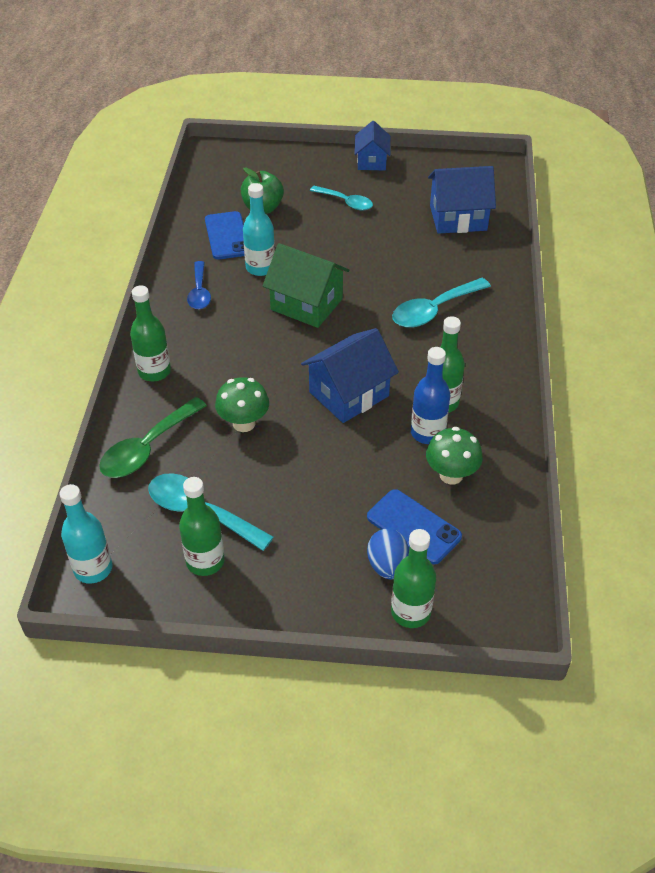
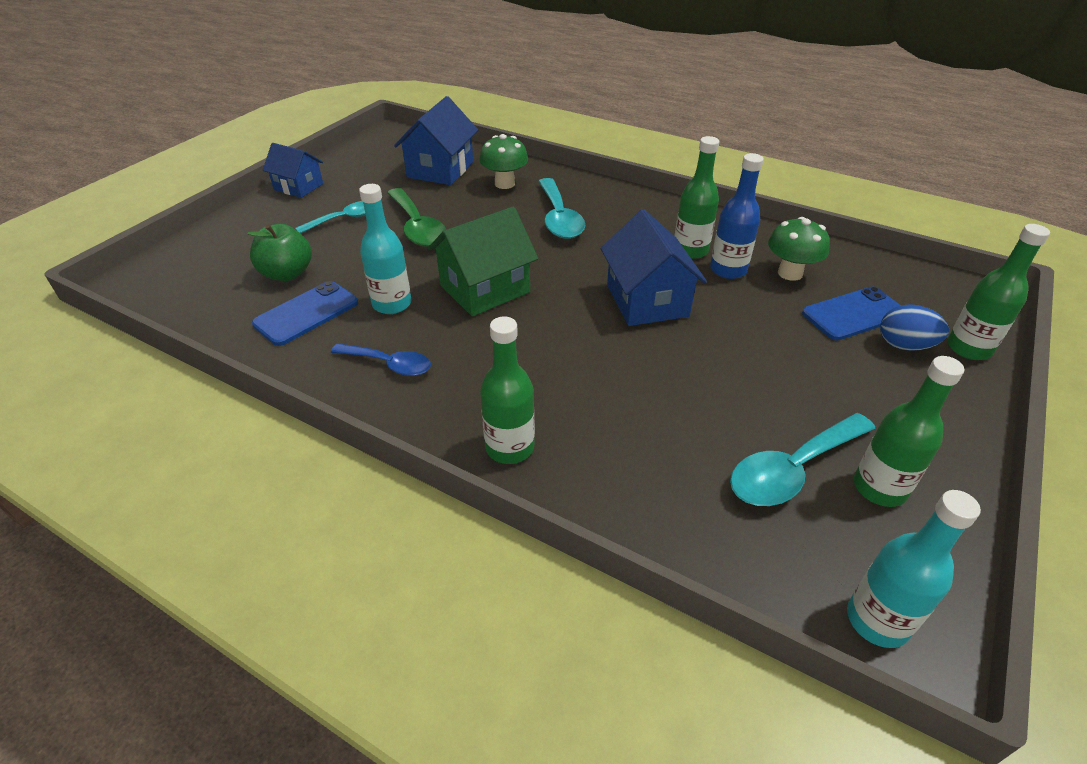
camera: 65 degrees left, 5 degrees down
(148, 447) = (655, 493): green spoon -> green spoon (417, 227)
(227, 236) = (306, 313): blue phone -> blue phone turned 60 degrees counterclockwise
(244, 423) = (653, 390): green mushroom -> green mushroom (504, 184)

